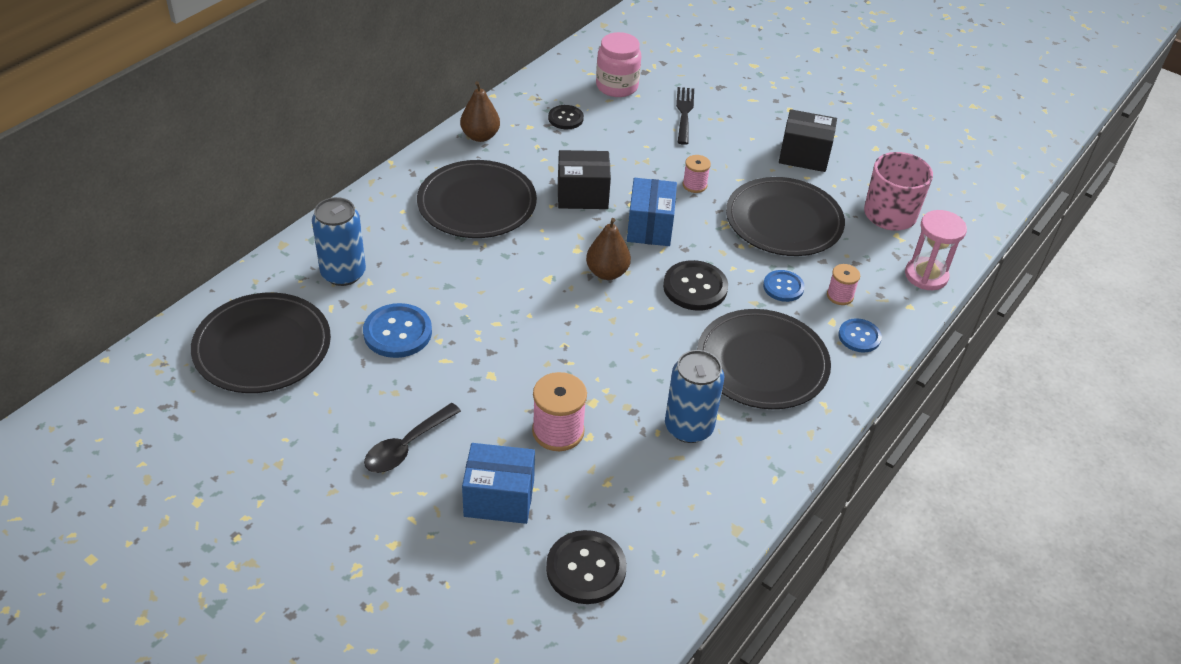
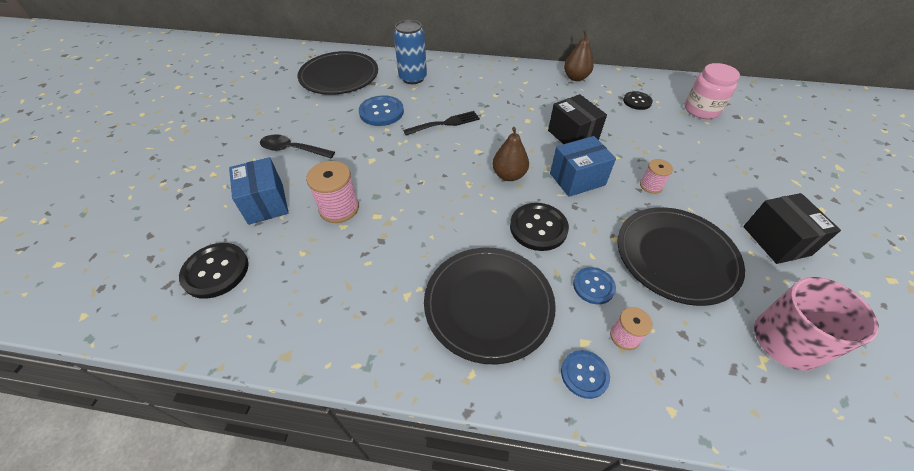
camera: 65 degrees right, 5 degrees up
(477, 203) = (515, 98): black plate -> none
(684, 113) = (722, 151): black fork -> black fork (445, 123)
(689, 427) = (383, 280): blue can -> none
(926, 275) = (735, 412): pink hourglass -> none

